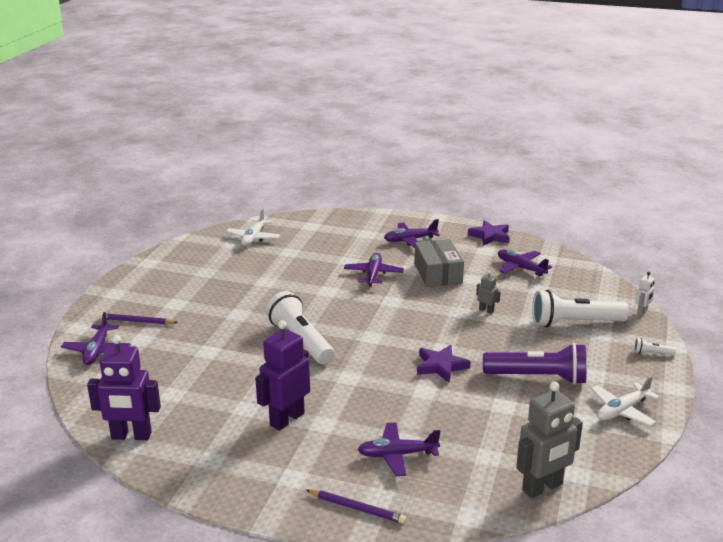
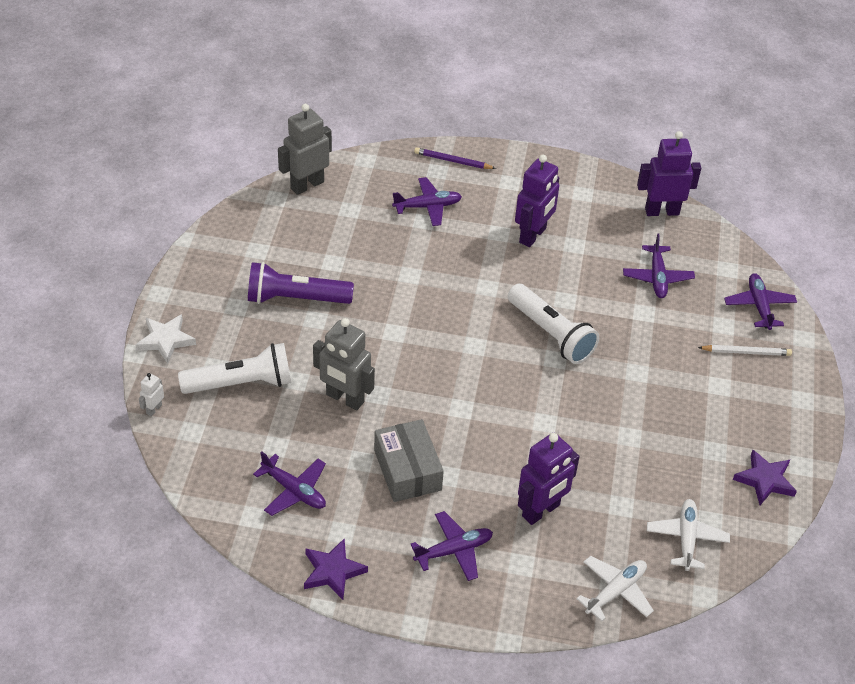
camera: 170 degrees right, 20 degrees up
(136, 321) = (746, 352): purple pencil -> white pencil
(346, 252) = (541, 511): none -> purple robot
(373, 274) = (493, 460): purple plane -> purple plane (657, 277)
(441, 366) = (395, 307): purple star -> purple star (765, 480)
(486, 310) = (344, 399): grey robot -> grey robot, size x2.13
(622, 410) = (220, 263): white plane -> white plane (615, 591)
(652, 353) = (166, 340): white flashlight -> white star

